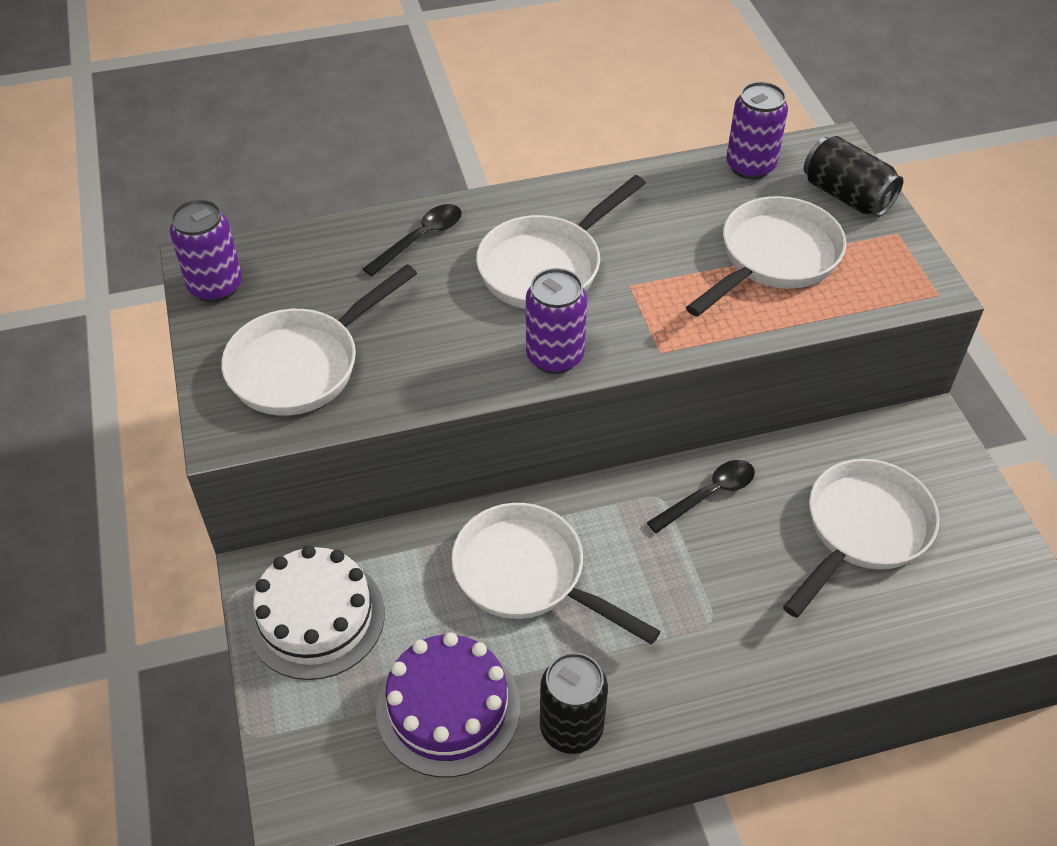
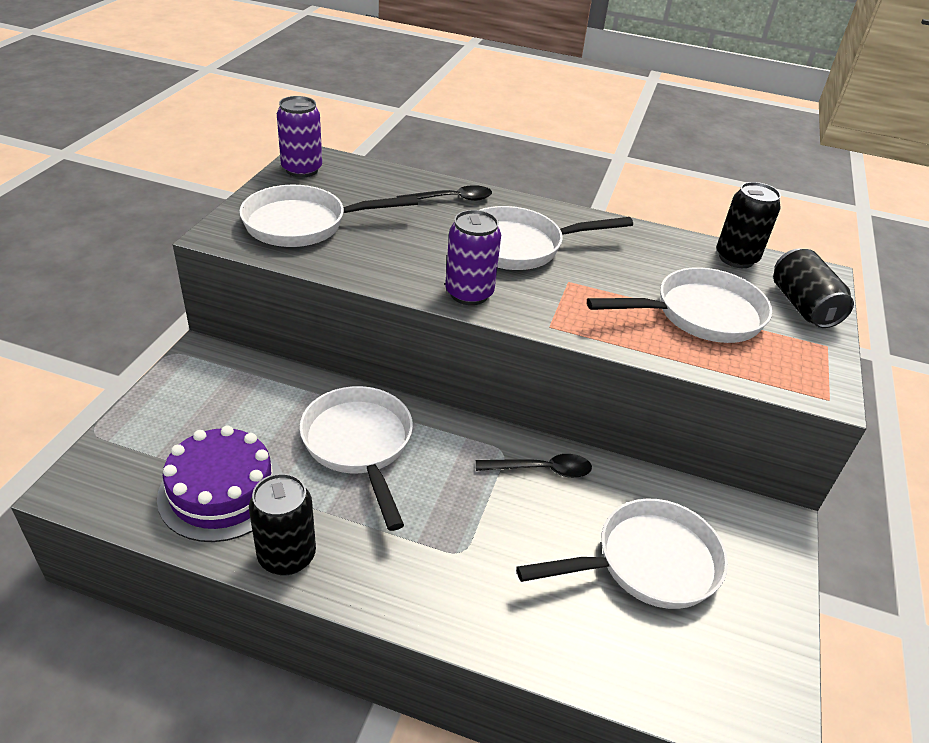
camera: 30 degrees right, 10 degrees down
(316, 617) = (204, 392): white cake -> none
(750, 166) = (736, 258): purple can -> black can

